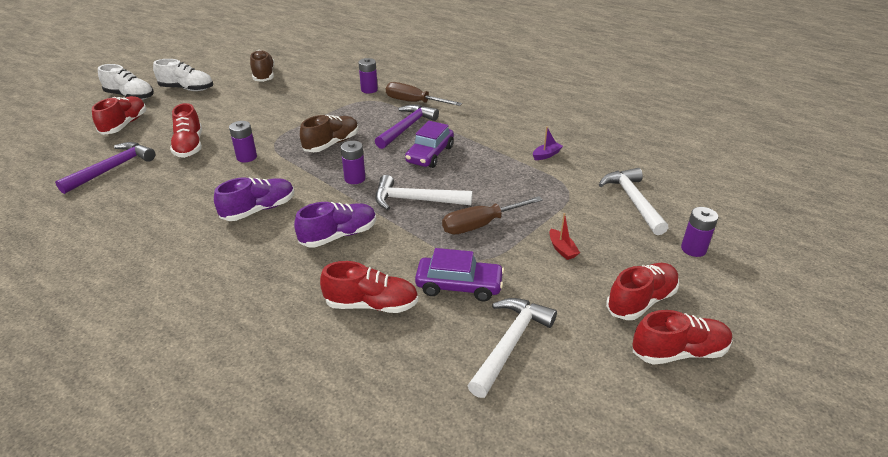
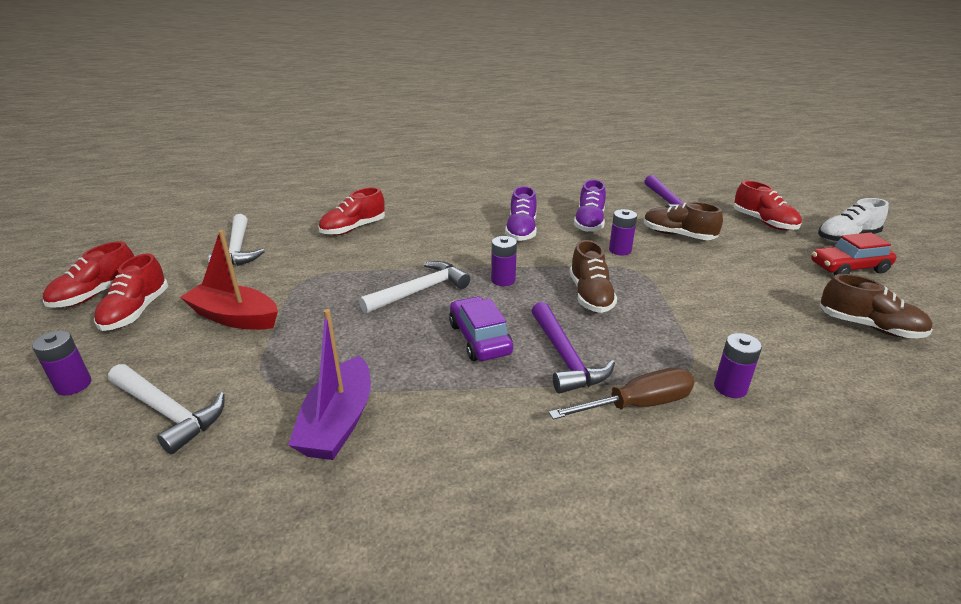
camera: 135 degrees right, 5 degrees down
(187, 89) = (848, 268): white shoe -> red car
(189, 146) = (678, 235): red shoe -> brown shoe
(339, 235) = (436, 244): purple shoe -> purple shoe (589, 223)
(459, 286) = (305, 259): purple car -> none
(480, 225) = (334, 300): brown screwdriver -> none
(546, 155) = (338, 422): purple boat -> purple boat, size x2.19
(562, 249) = (235, 317): red boat -> red boat, size x2.19

